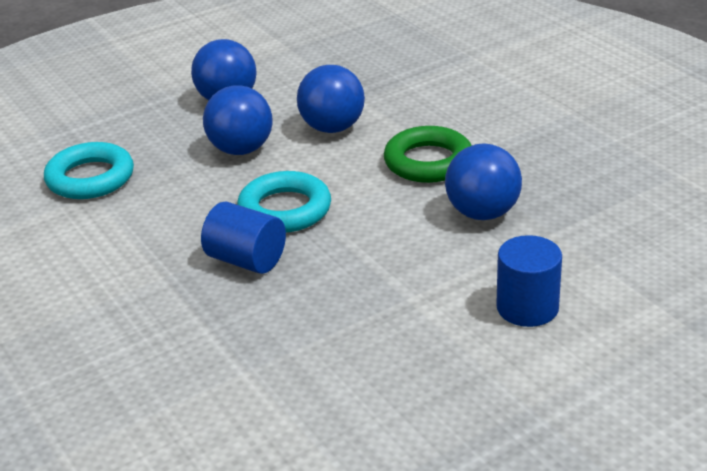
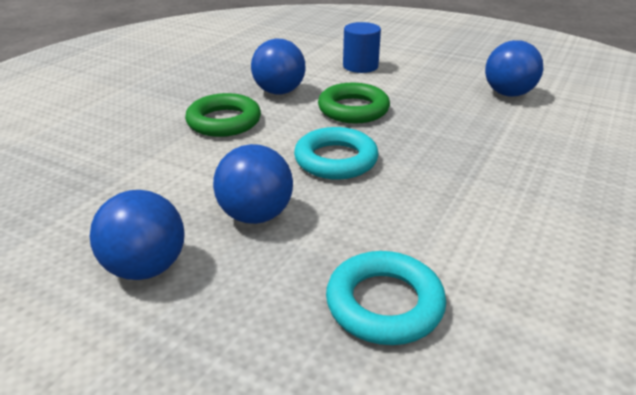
camera: 120 degrees left, 0 degrees up
(246, 260) = (413, 155): blue cylinder -> none
(332, 128) = (187, 176): blue ball -> blue ball (508, 94)
(386, 255) = (353, 109): none -> green ring

